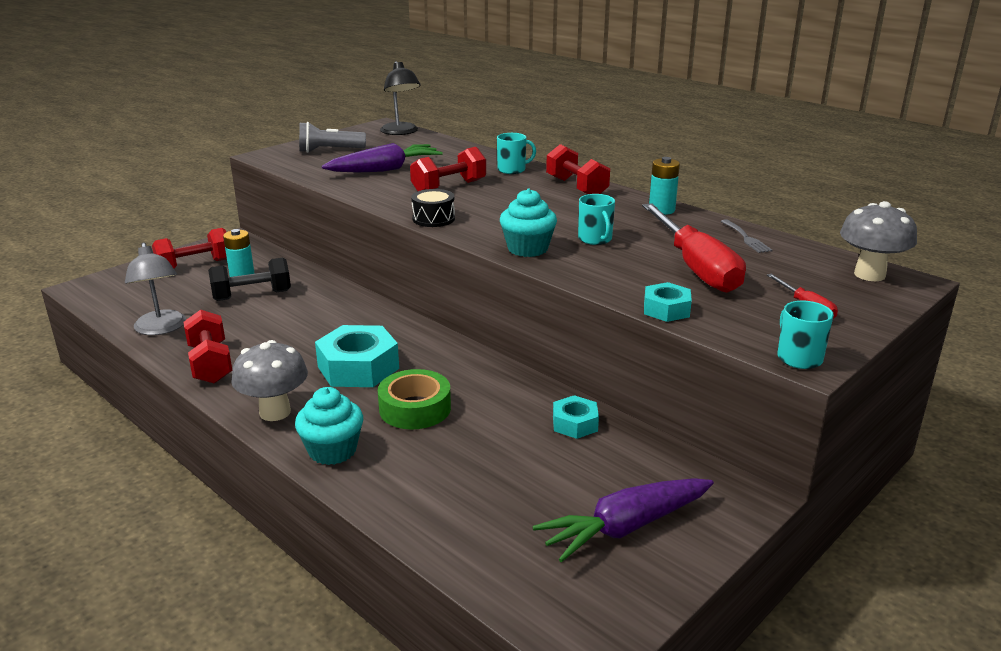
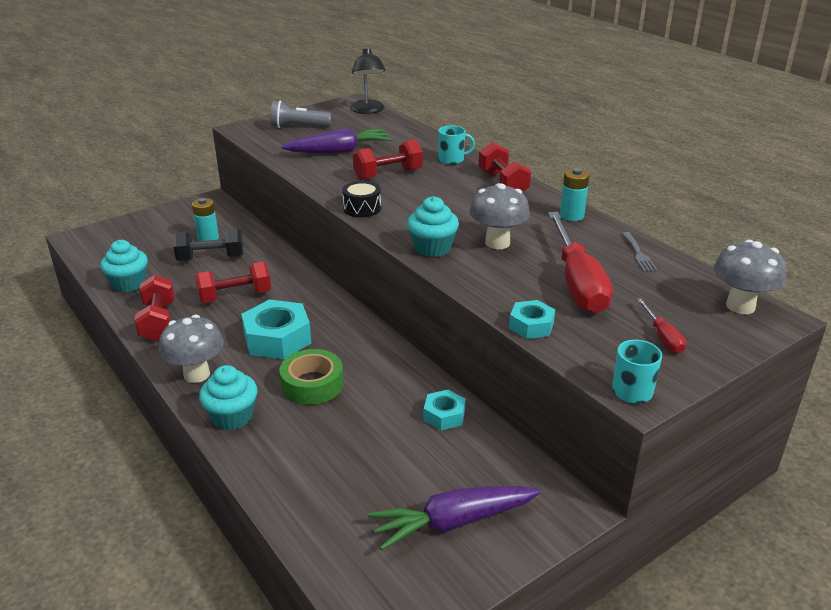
camera: 10 degrees right, 5 degrees up
(161, 328) = (129, 284): grey lamp -> turquoise cupcake
(195, 265) = (172, 224): red dumbbell -> red dumbbell (235, 296)
(595, 239) = (497, 243): turquoise mug -> grey mushroom

